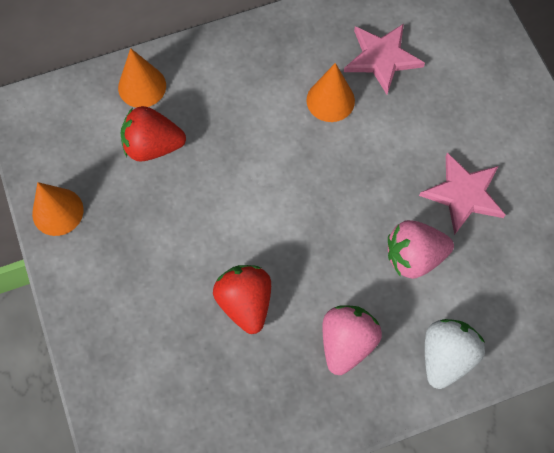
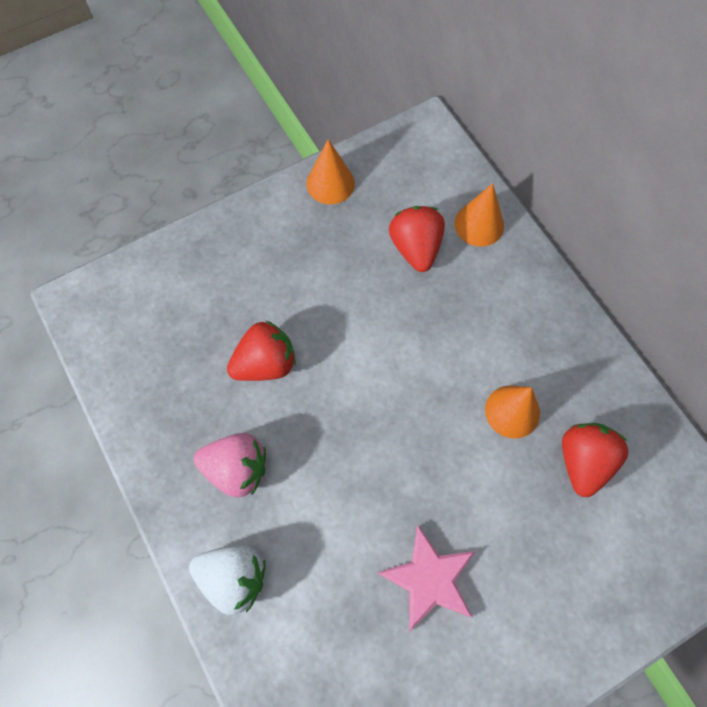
camera: 80 degrees right, 0 degrees up
(382, 58) = (583, 461): pink star -> red strawberry
(414, 256) = (342, 529): pink strawberry -> none

